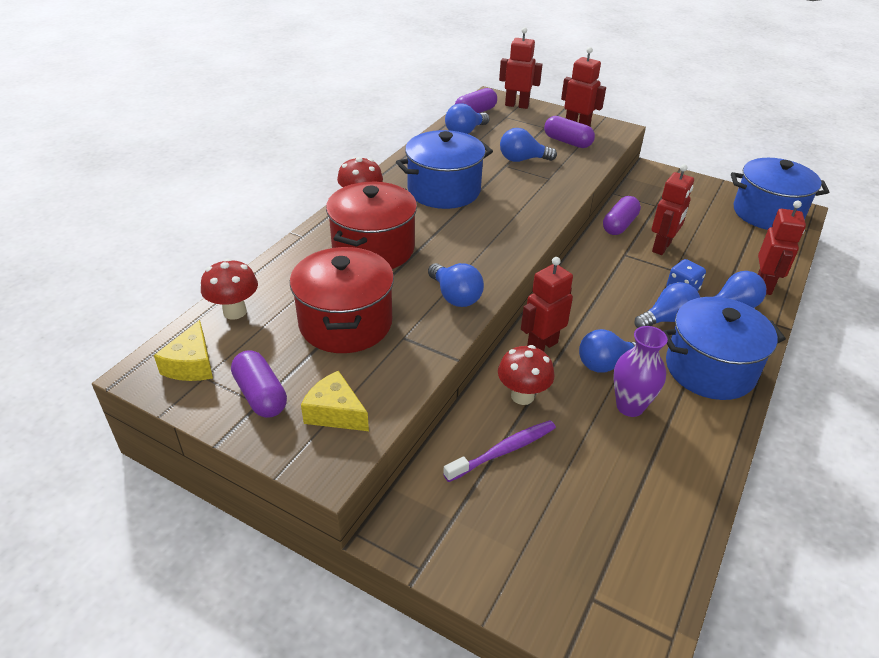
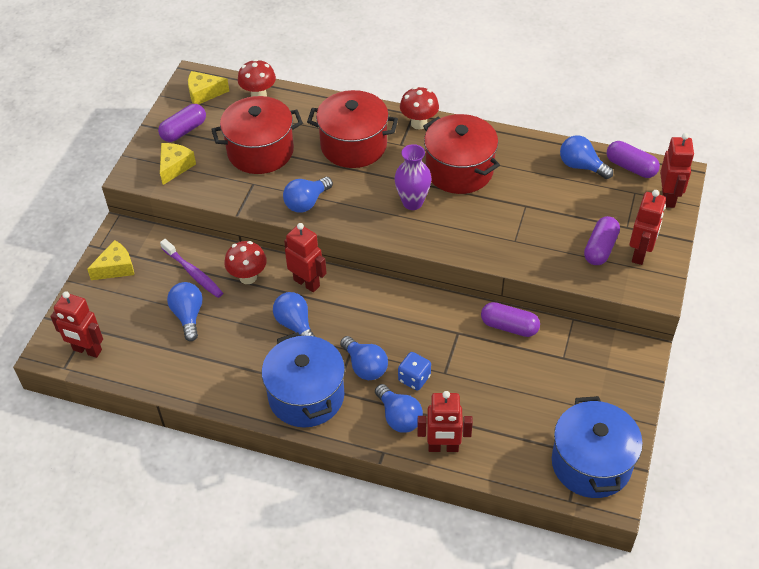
camera: 80 degrees right, 10 degrees up
(444, 190) = (459, 170): blue pot -> red pot
(472, 547) = (116, 268): none -> yellow cheese
(522, 159) = (543, 217): blue light bulb -> blue light bulb (188, 316)
(630, 406) = (250, 342): purple vase -> purple vase (412, 202)
(662, 247) = (481, 362): red robot -> red robot (87, 350)

